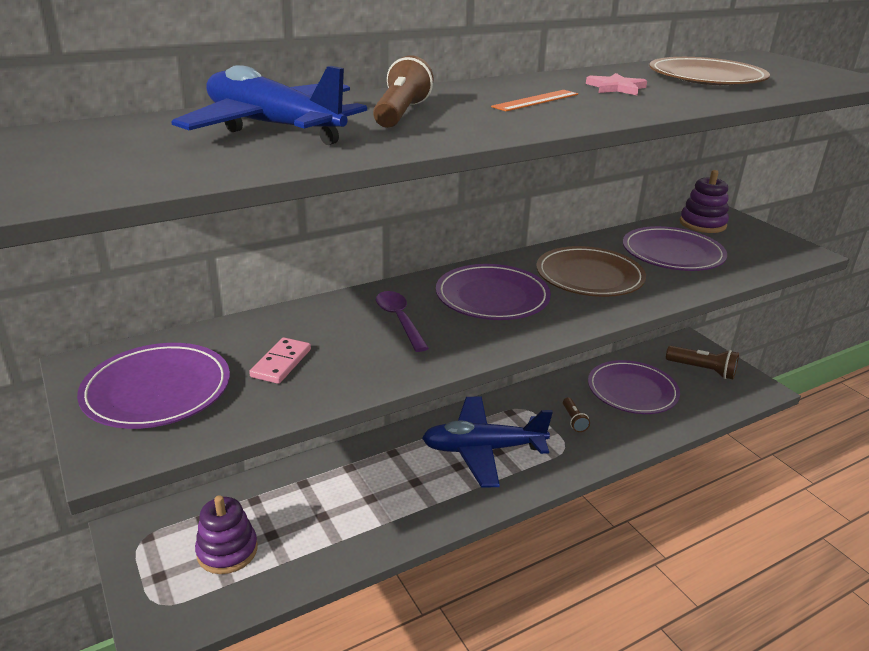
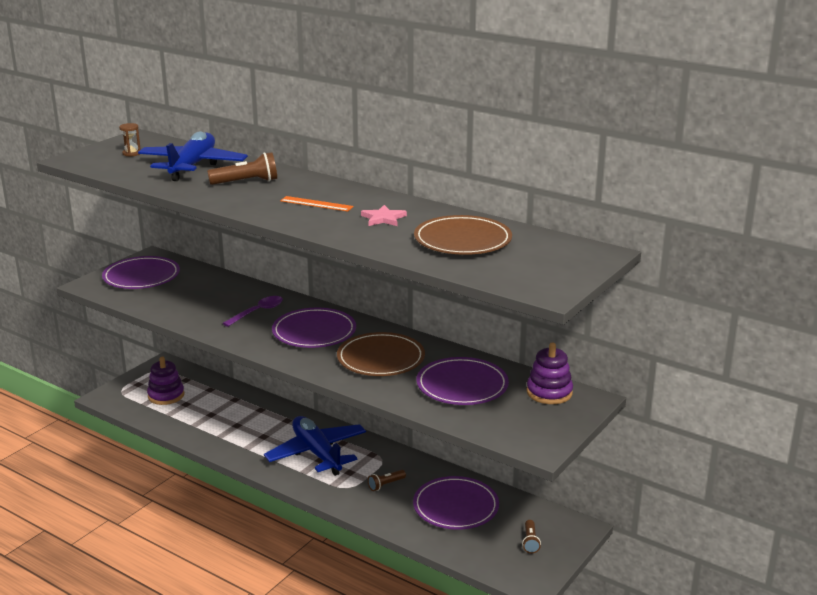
camera: 65 degrees right, 5 degrees down
(118, 150) = (132, 153): none -> brown hourglass
(281, 363) = (186, 295): pink domino -> none
(702, 370) = (530, 542): brown flashlight -> brown flashlight, size x0.60

